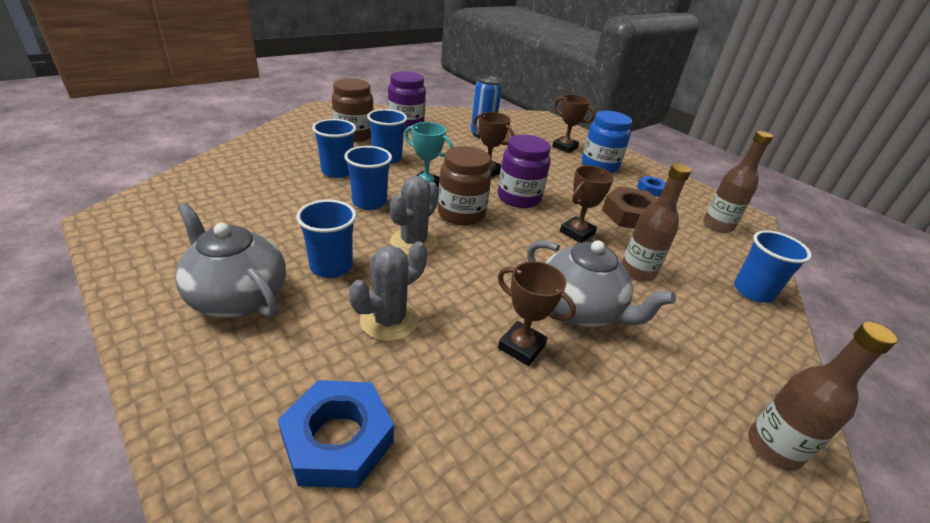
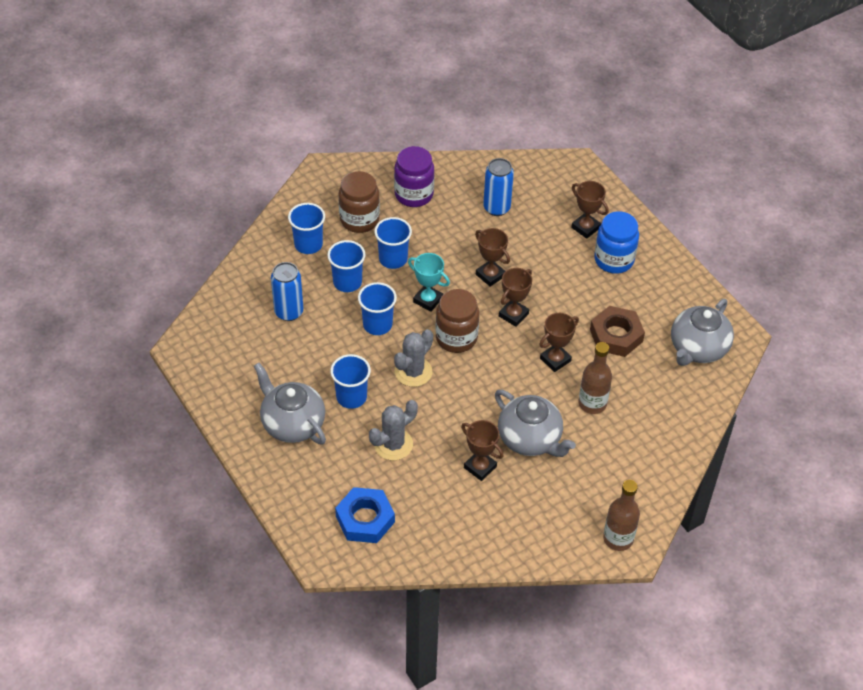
camera: 10 degrees right, 15 degrees up
(264, 190) = (289, 312): none -> blue can
(519, 198) = (513, 315): purple jar -> brown trophy
(651, 189) = (655, 297): blue nut -> none
(717, 225) = (697, 348): brown bottle -> grey teapot
(753, 291) = (683, 424): blue cup -> blue cup (308, 244)

